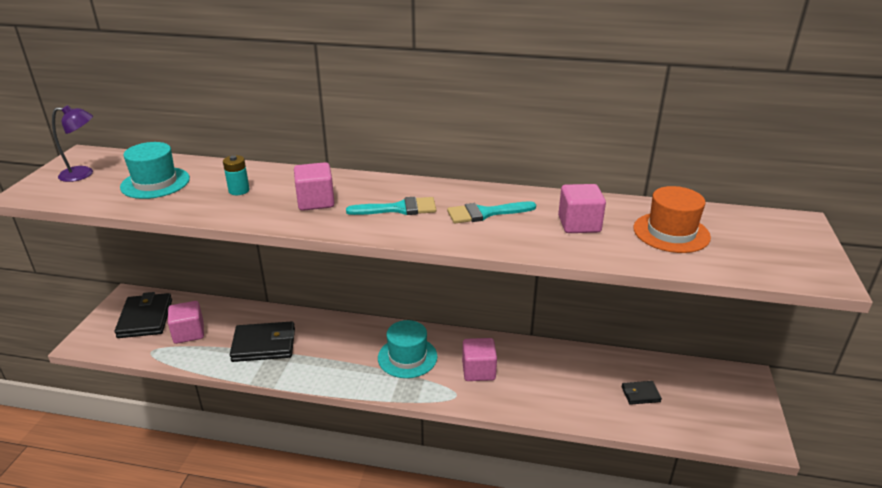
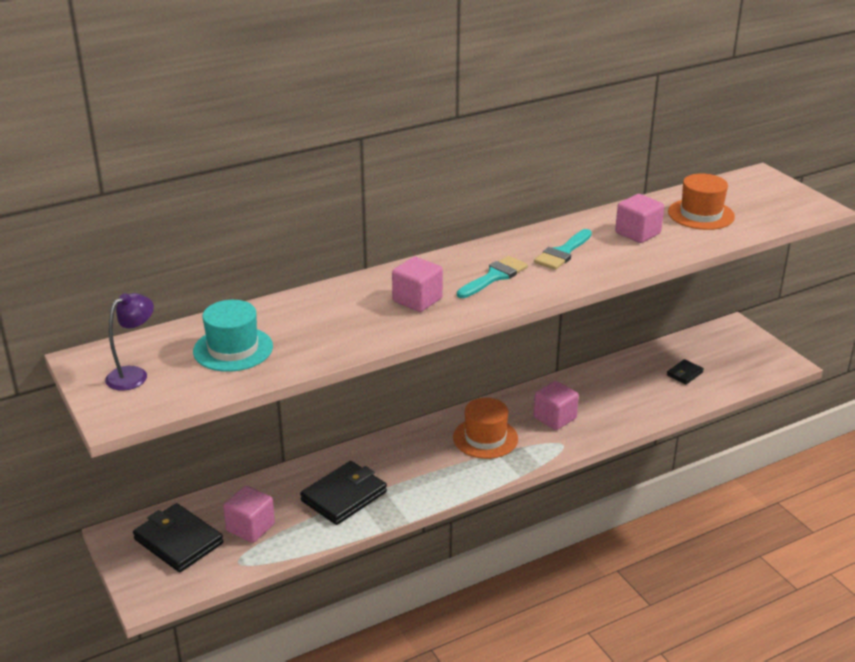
camera: 40 degrees left, 0 degrees up
(239, 190) = (330, 320): turquoise battery -> none
(407, 357) = (485, 438): turquoise hat -> orange hat

